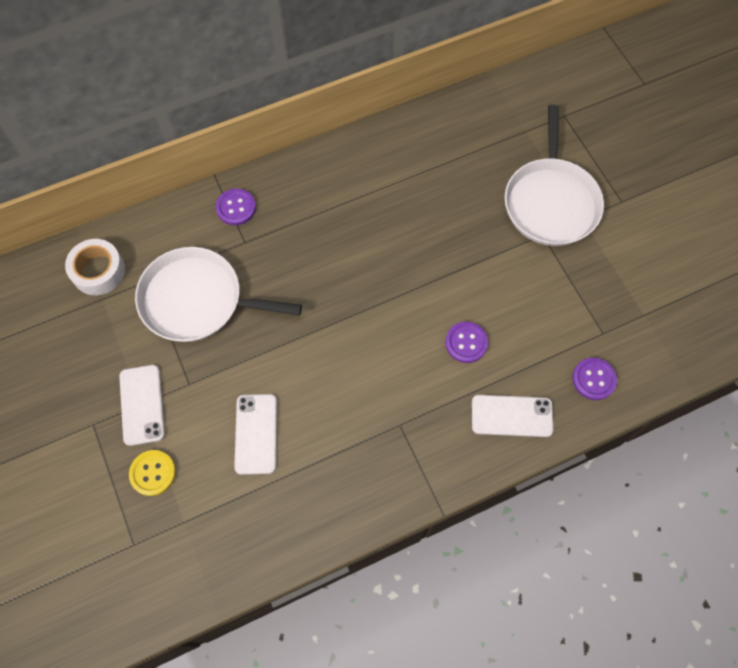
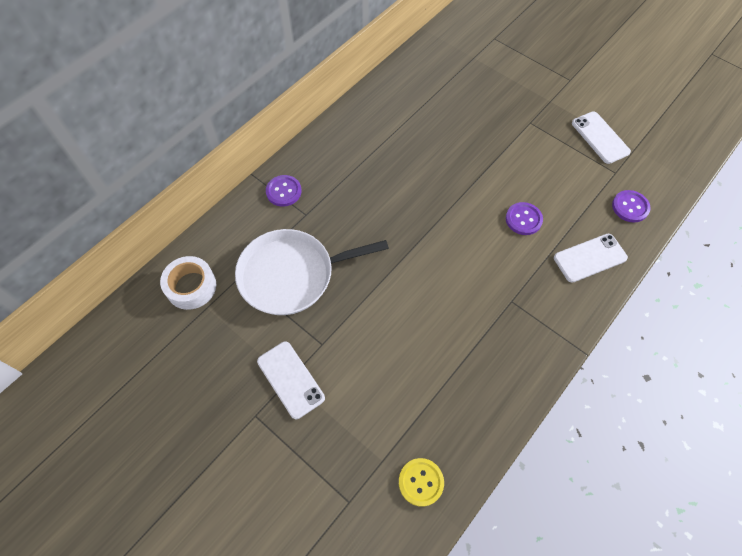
camera: 25 degrees left, 5 degrees down
(153, 473) = (332, 432): yellow button -> yellow button (421, 482)
(256, 434) = (402, 359): white phone -> white phone (600, 137)
(551, 202) = (521, 98): white pan -> none

